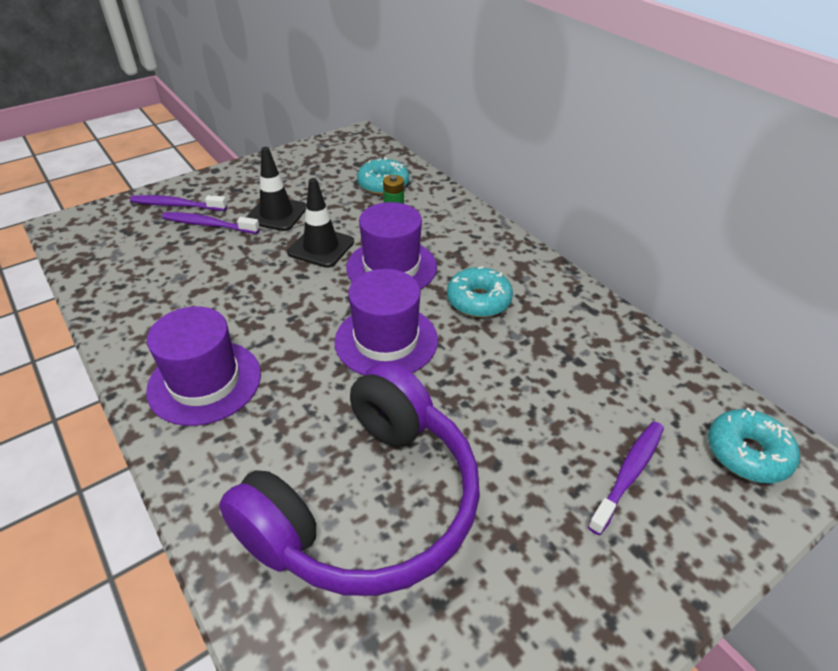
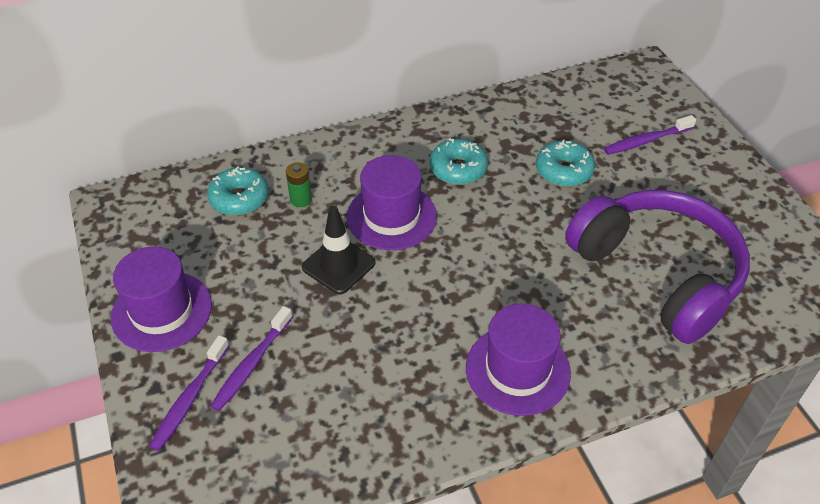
camera: 75 degrees left, 5 degrees up
(276, 214) = (257, 297): black traffic cone -> none
(386, 340) = (493, 237): purple hat -> purple hat (162, 311)
(628, 474) = (646, 141): purple toothbrush -> purple toothbrush turned 75 degrees counterclockwise
(747, 453) = (636, 86): turquoise donut -> turquoise donut (563, 171)

